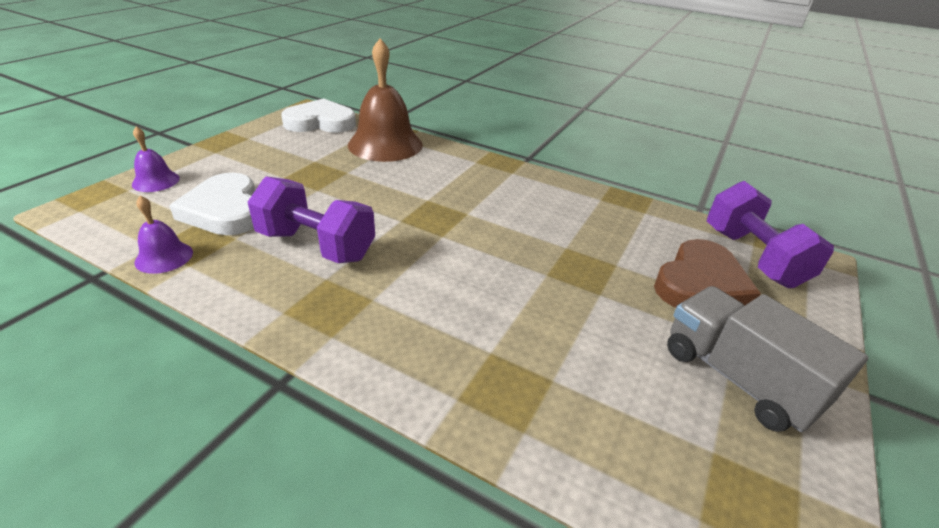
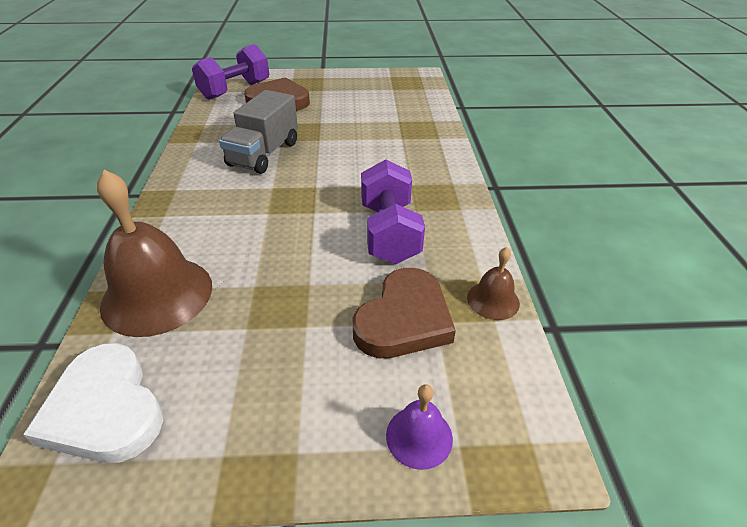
camera: 120 degrees left, 5 degrees up
(164, 257) = (493, 300): purple bell -> brown bell
(225, 210) = (404, 319): white heart -> brown heart
(737, 378) = (346, 87): grey truck -> grey truck (264, 154)

